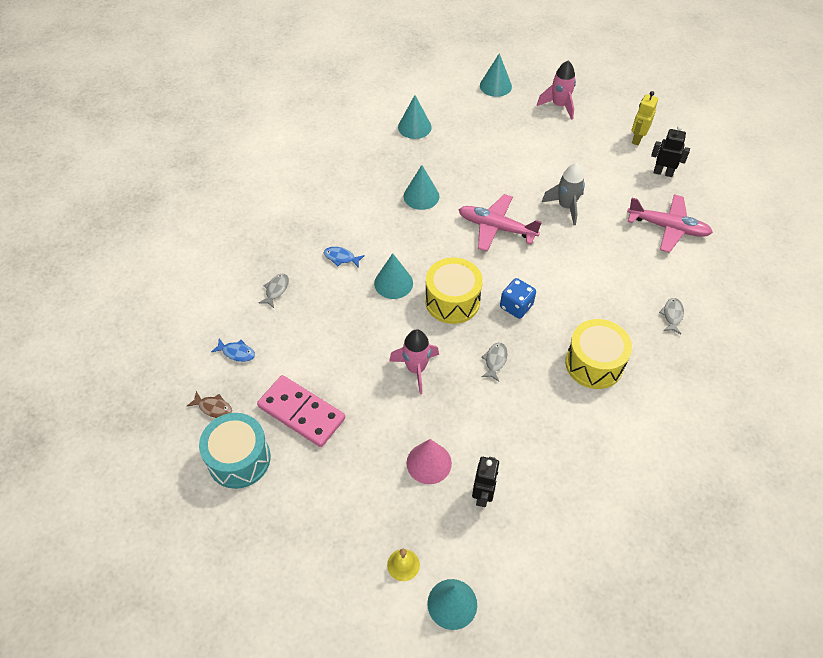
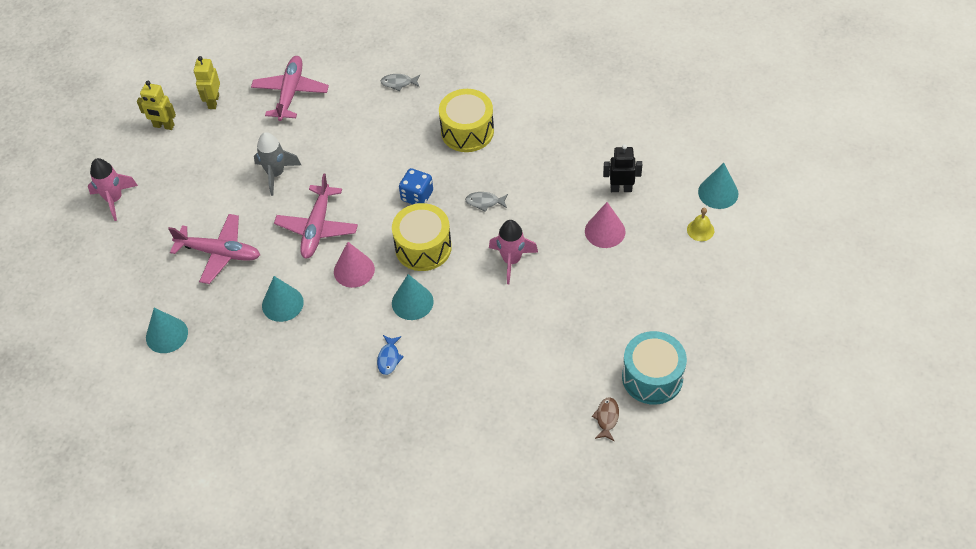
camera: 100 degrees left, 0 degrees up
(236, 352) = (537, 419): blue fish -> none
(276, 290) = (447, 408): grey fish -> none
(301, 413) = (588, 341): pink domino -> none
(441, 247) = (354, 270): none -> pink cone
(486, 162) = (219, 253): none -> pink plane
(495, 86) = (82, 266): turquoise cone -> none
(663, 172) = (213, 101): black robot -> yellow robot

